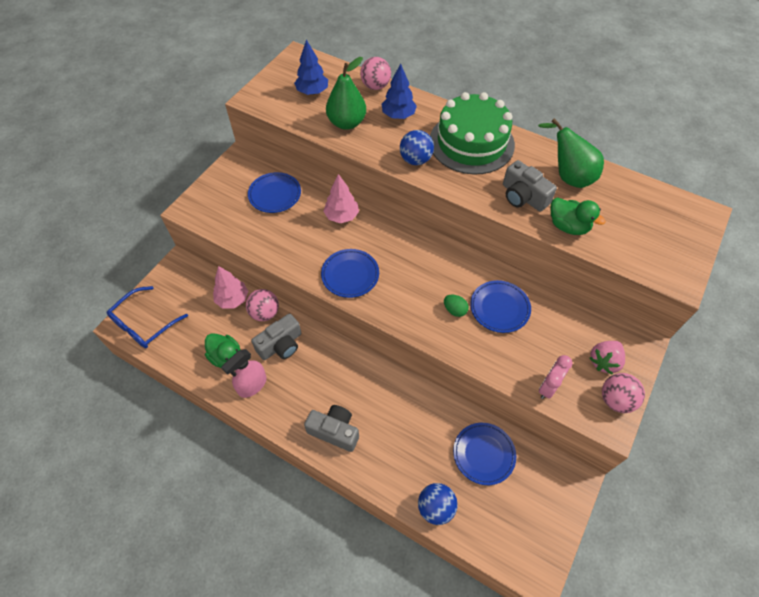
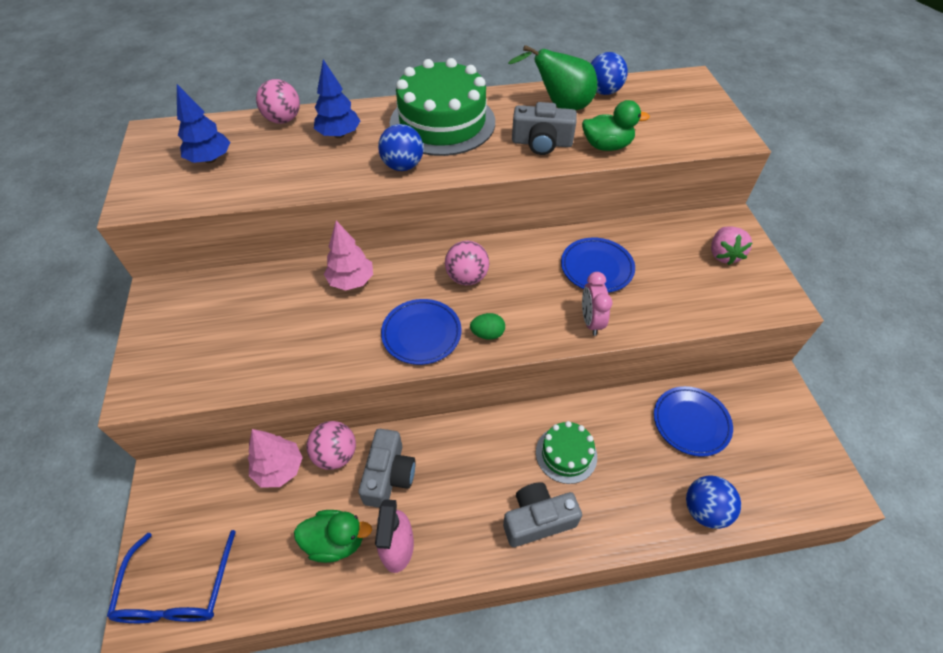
camera: 40 degrees left, 5 degrees down
(275, 195) = (246, 306): blue plate -> none
(346, 123) = (286, 170): green pear -> none
(386, 410) = (566, 454): none -> green cake
(454, 310) = (560, 297): green egg -> green egg (487, 334)
(548, 387) = (708, 308): pink clock -> pink clock (591, 321)
(615, 183) = (603, 91): none -> blue ball
(615, 400) = (765, 280): pink ball -> pink ball (467, 277)

